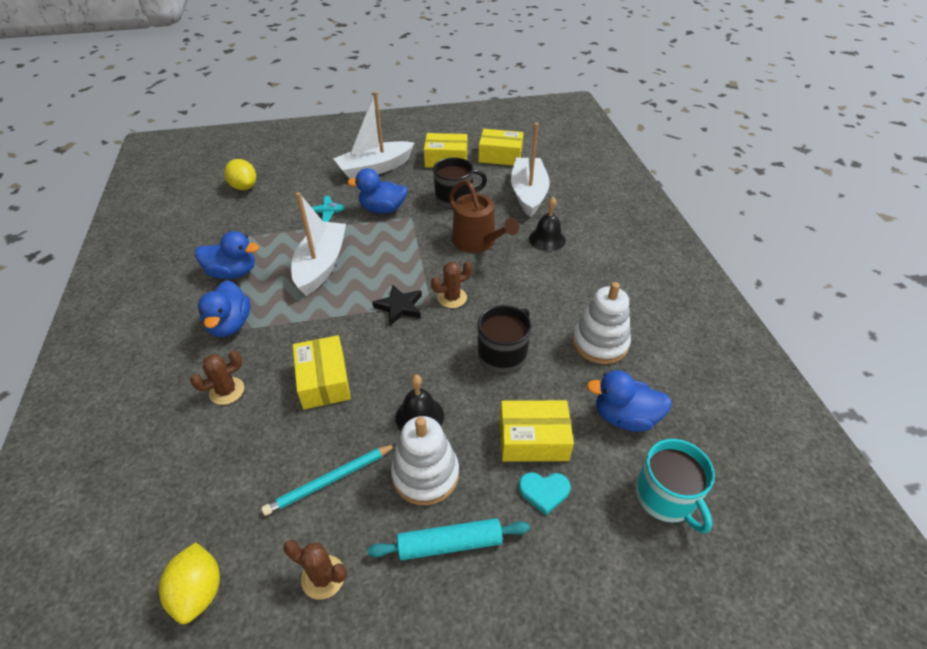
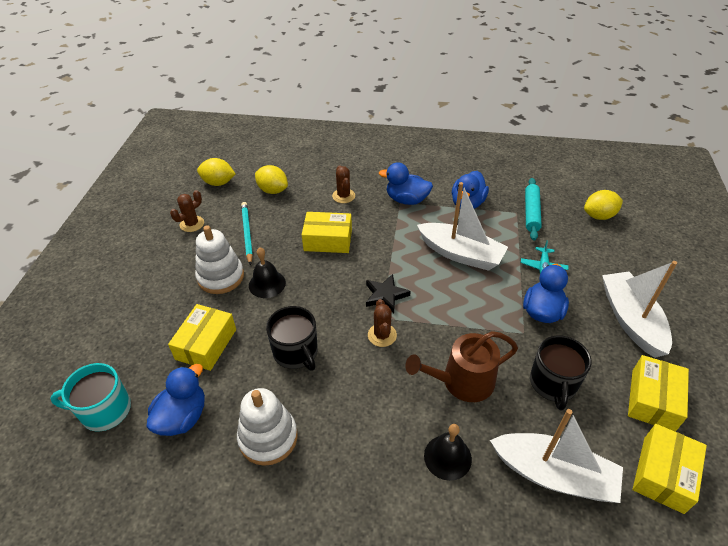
camera: 110 degrees right, 0 degrees up
(218, 488) = (273, 190): none -> yellow lemon
(449, 544) = (169, 277): turquoise rolling pin -> turquoise rolling pin (531, 213)
(544, 491) = (164, 335): turquoise heart -> none

